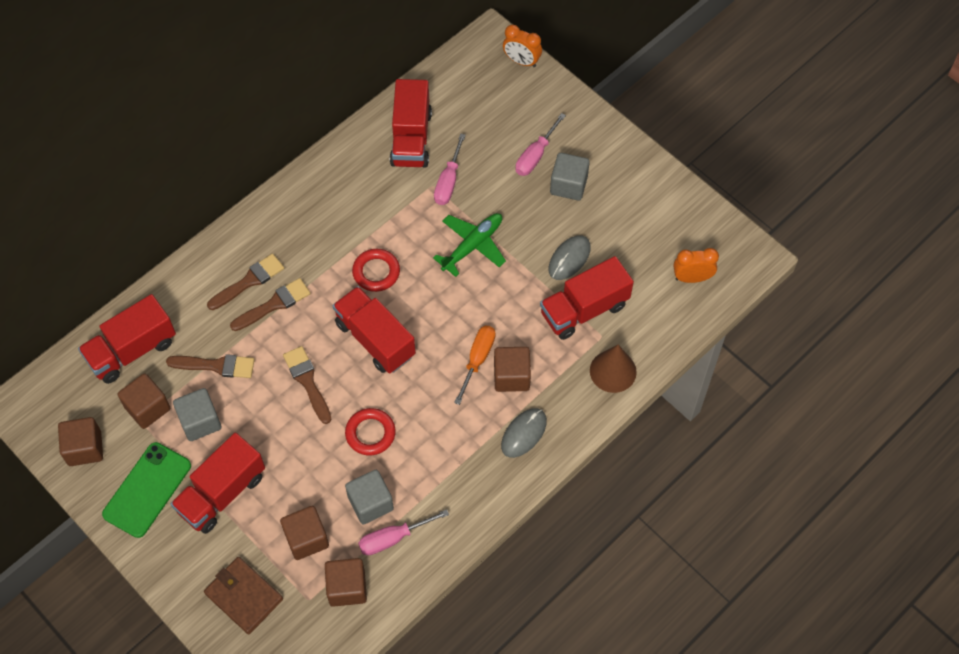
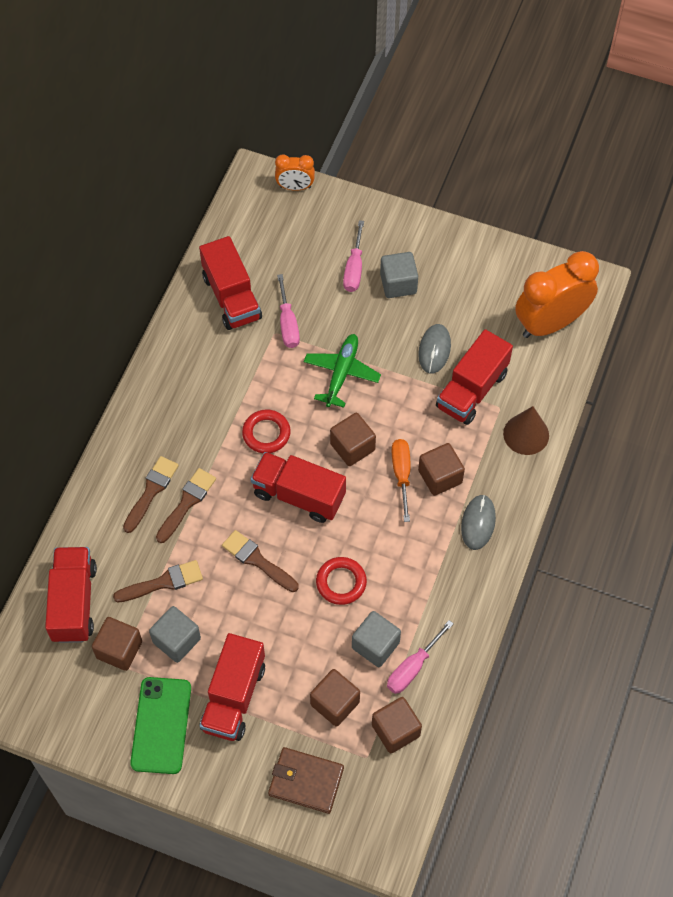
camera: 25 degrees left, 0 degrees up
(85, 448) = (79, 713): brown cube -> brown cube (352, 447)
(132, 350) = (74, 602): red truck -> red truck turned 150 degrees clockwise
(692, 278) = (550, 323): orange clock -> orange clock, size x1.99

